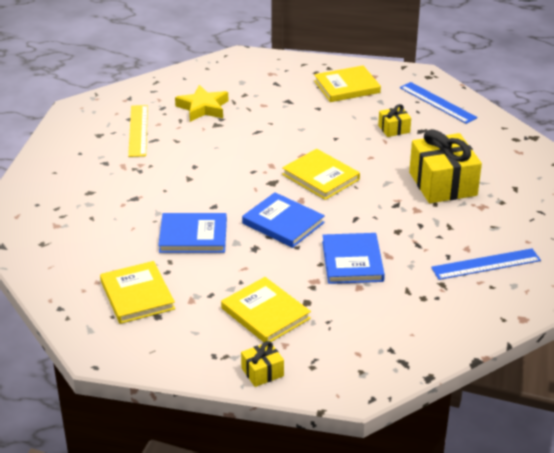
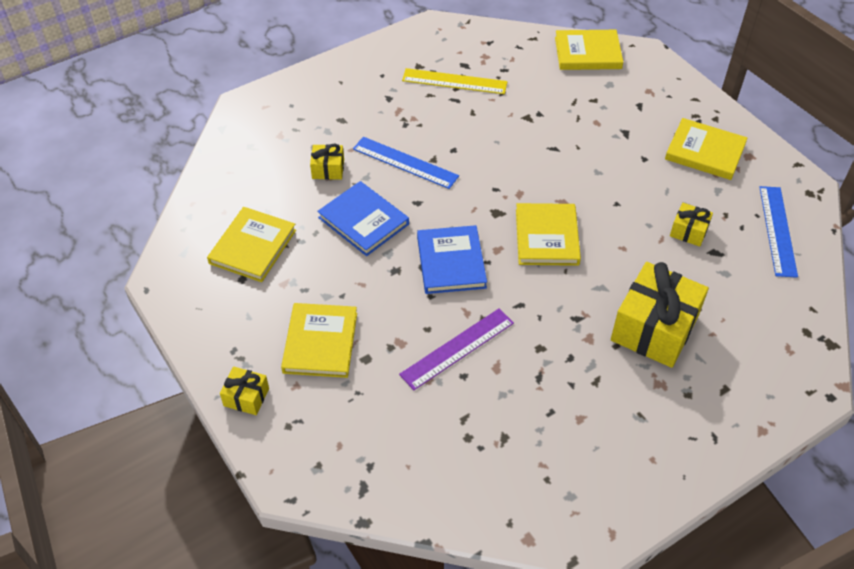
camera: 45 degrees right, 15 degrees up
(123, 223) = (328, 169): none -> yellow gift
(138, 130) = (454, 81): yellow ruler -> yellow ruler turned 60 degrees clockwise
(203, 108) = (538, 92): yellow star -> none
(204, 72) = (588, 53): none -> yellow book
(352, 261) = (457, 348): blue book -> purple ruler
(486, 264) = (575, 450): blue ruler -> blue ruler (405, 162)

